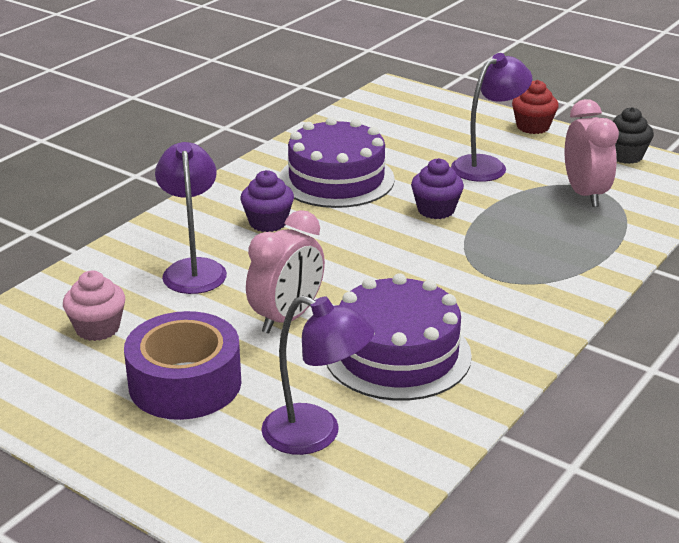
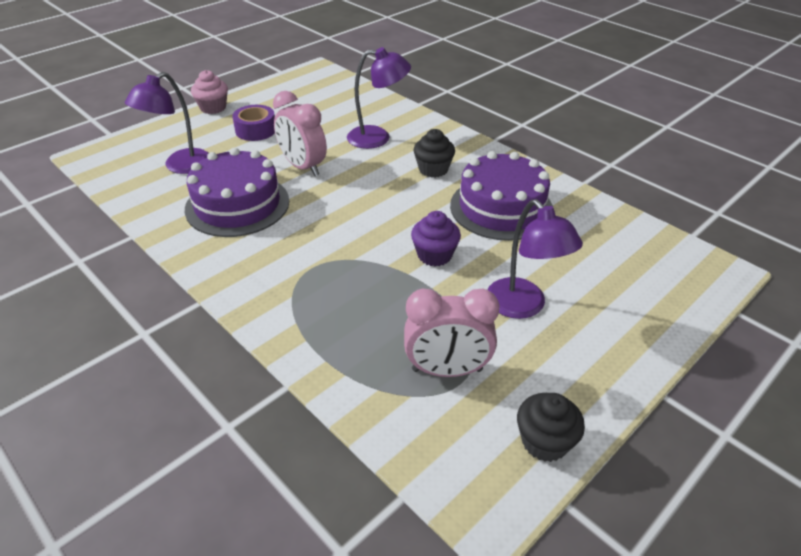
camera: 100 degrees right, 10 degrees up
(97, 328) = (324, 107): pink cupcake -> pink cupcake (213, 108)
(185, 383) = (256, 130): purple tape -> purple tape, size x0.63
(268, 222) = (433, 169): purple cupcake -> black cupcake
(533, 127) = (628, 368): red cupcake -> none

